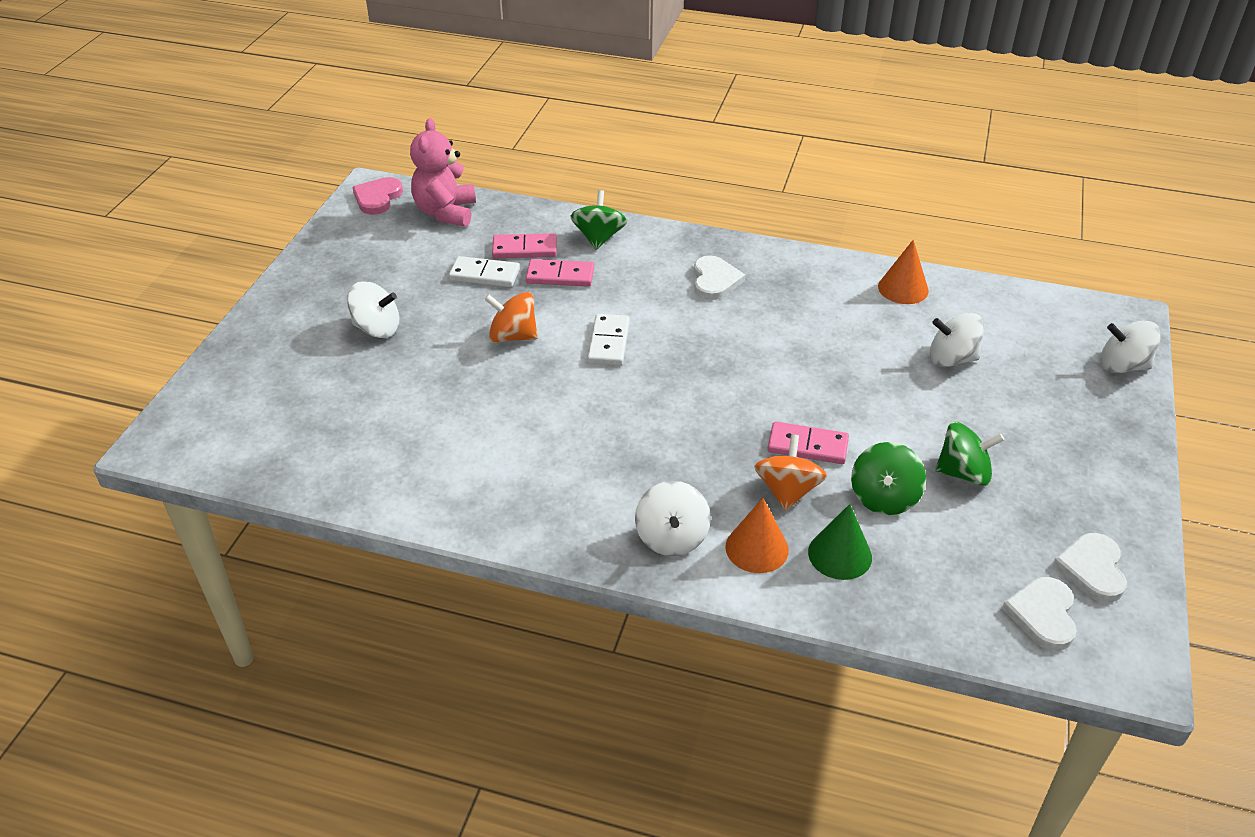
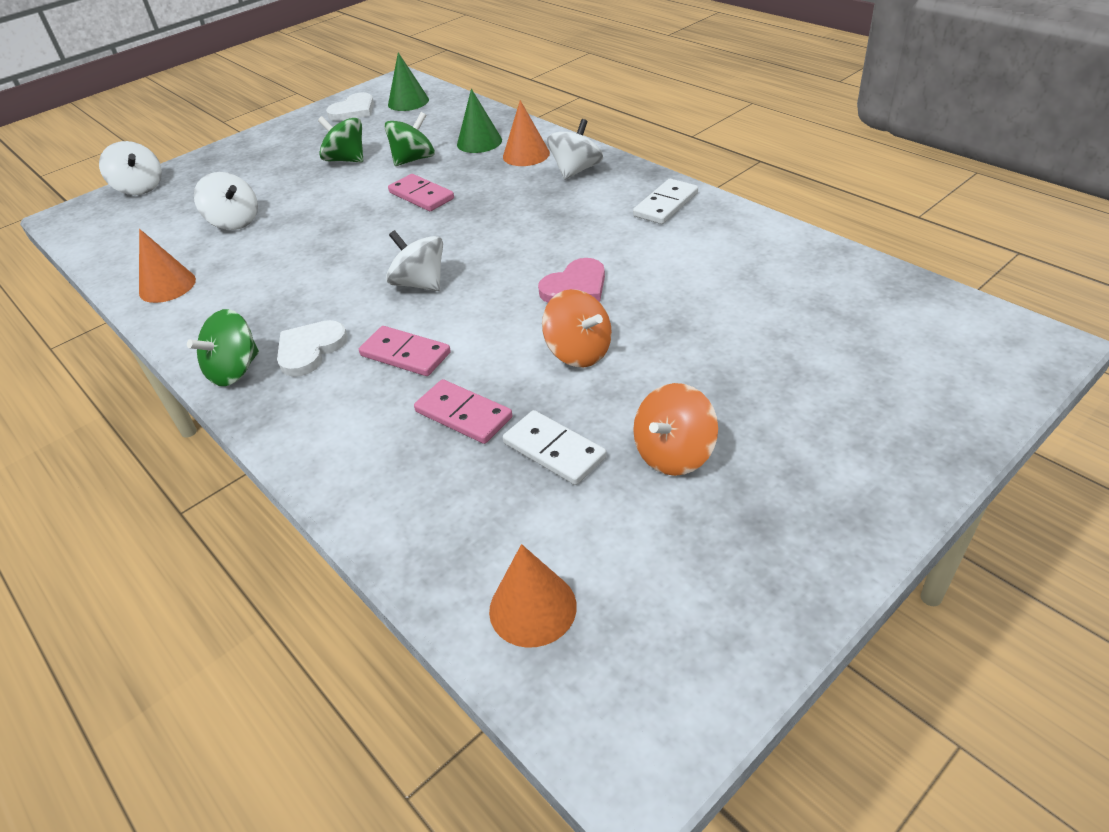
camera: 145 degrees left, 0 degrees up
(377, 198) = (634, 712): pink heart -> pink heart (575, 286)
(377, 328) = (737, 413): white spinning top -> white spinning top (420, 283)
(446, 212) = (532, 608): pink teddy bear -> orange cone
(524, 249) = (471, 476): pink domino -> pink domino (405, 354)
(599, 238) = (363, 459): green spinning top -> green spinning top (235, 370)
(609, 342) = (486, 315): white domino -> white domino (665, 204)
(787, 491) = (469, 176): orange spinning top -> orange spinning top (674, 454)
(1043, 615) = (408, 102): white heart -> green cone

